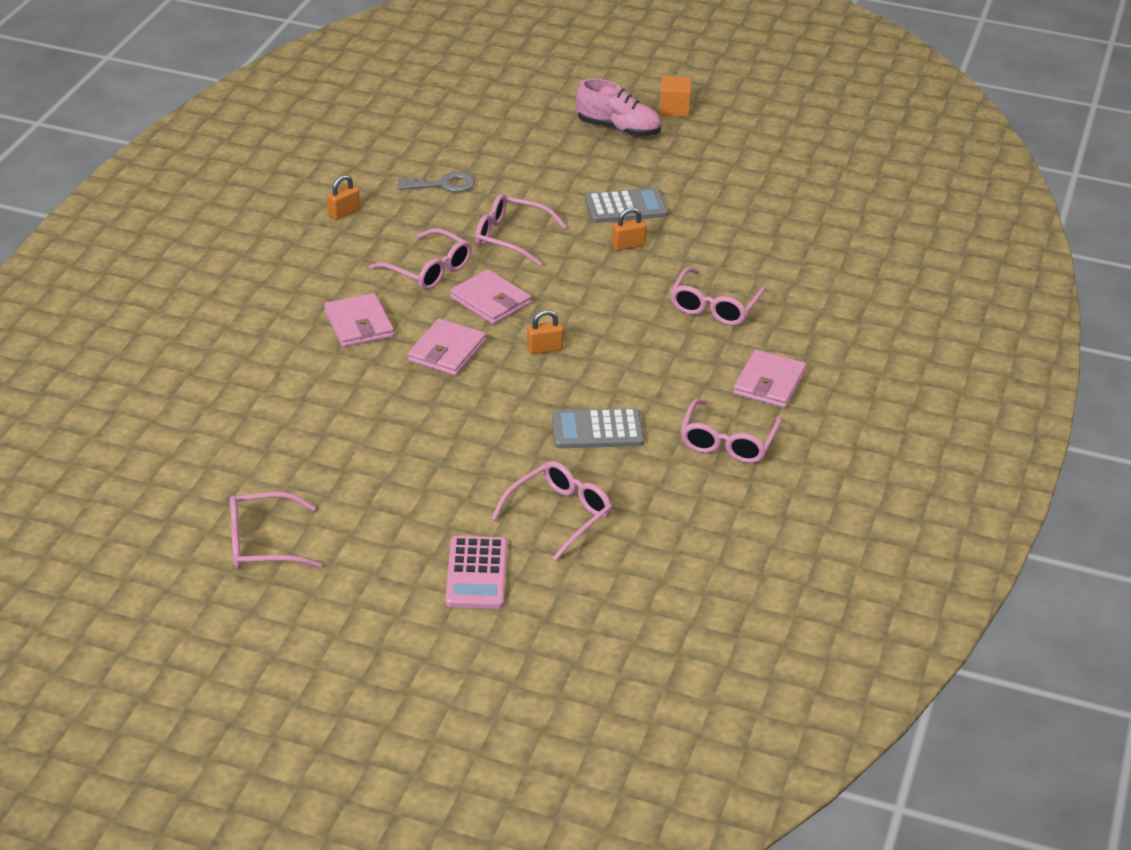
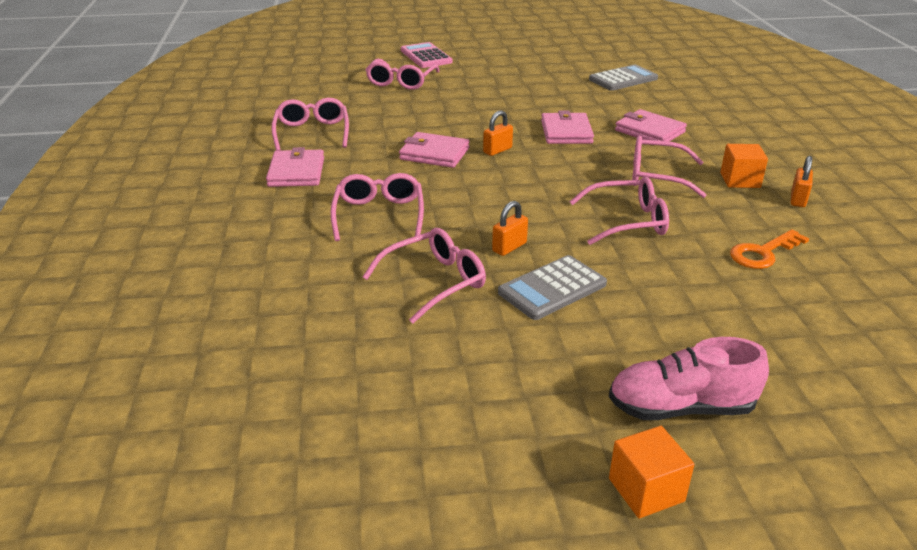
camera: 155 degrees right, 5 degrees down
(262, 543) = (549, 44): pink glasses -> pink glasses (435, 282)
(361, 243) = (740, 180): none -> orange cube
(443, 184) = (763, 253): grey key -> orange key
(490, 301) = (577, 169): pink wallet -> pink wallet (434, 154)
(597, 430) = (412, 118): grey calculator -> grey calculator (623, 79)

